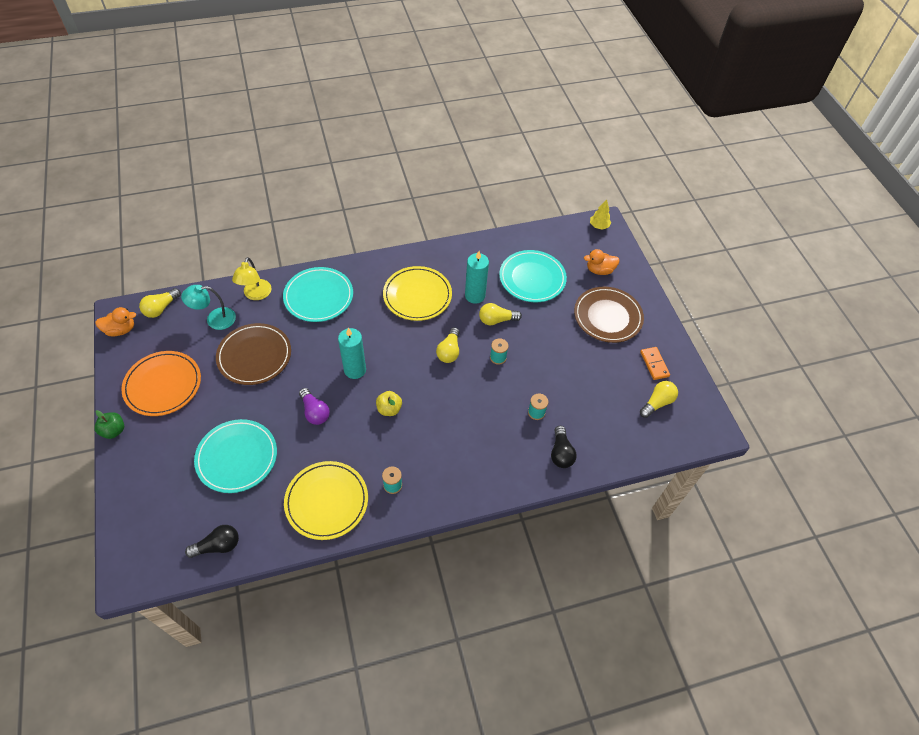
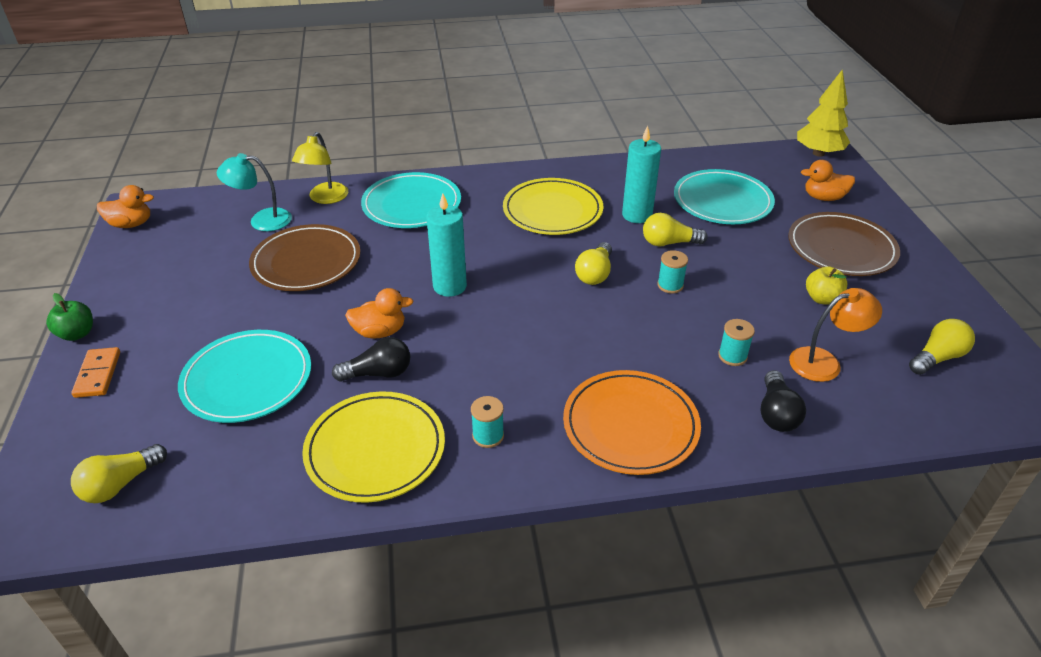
camera: 10 degrees right, 15 degrees down
(161, 308) = (193, 205): yellow light bulb -> yellow light bulb (120, 484)
(163, 385) = (167, 286): orange plate -> orange plate (630, 425)
(218, 546) = (182, 498): black light bulb -> black light bulb (378, 373)
(315, 412) = (380, 332): purple light bulb -> orange duck
(389, 409) = (495, 336): yellow apple -> yellow apple (822, 298)
(591, 412) = (824, 362): none -> orange lamp
(599, 226) = (818, 153): yellow tree -> yellow tree, size x1.68
(654, 364) = (924, 308): orange domino -> orange domino (98, 374)

